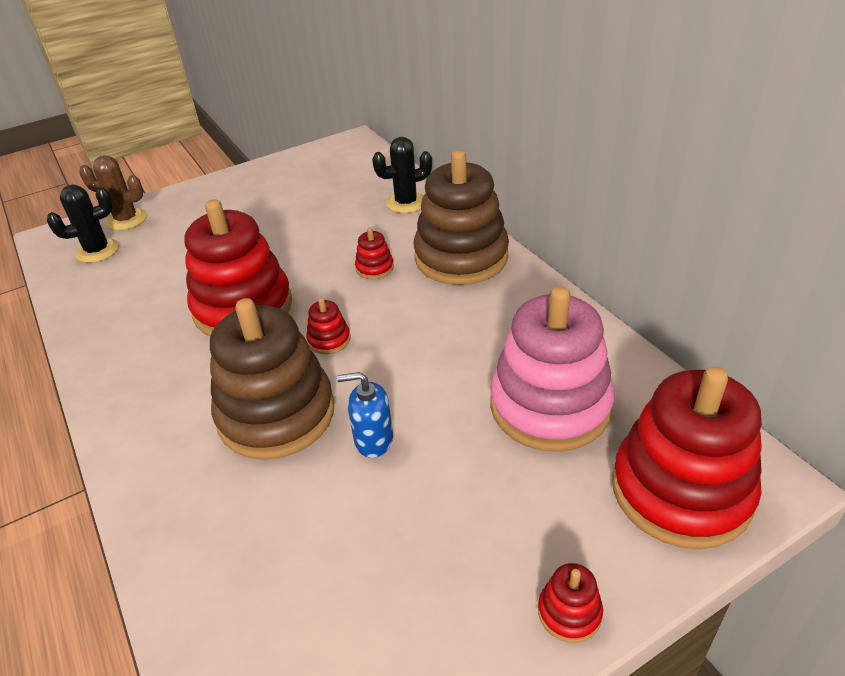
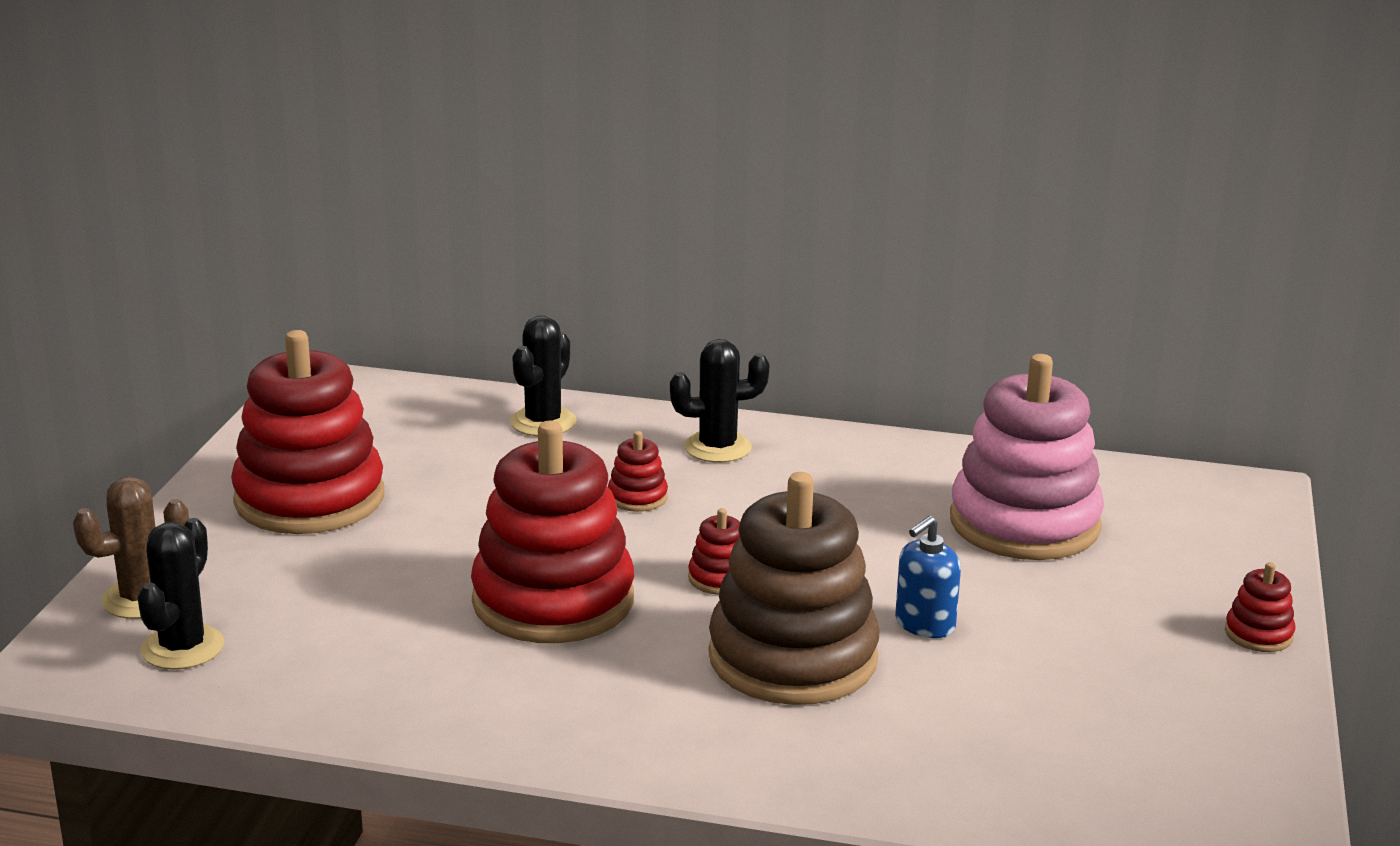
camera: 50 degrees left, 15 degrees down
(461, 257) = (717, 447): brown stacking toy -> black cactus
(681, 490) = (1208, 526): red stacking toy -> red stacking toy (309, 498)

